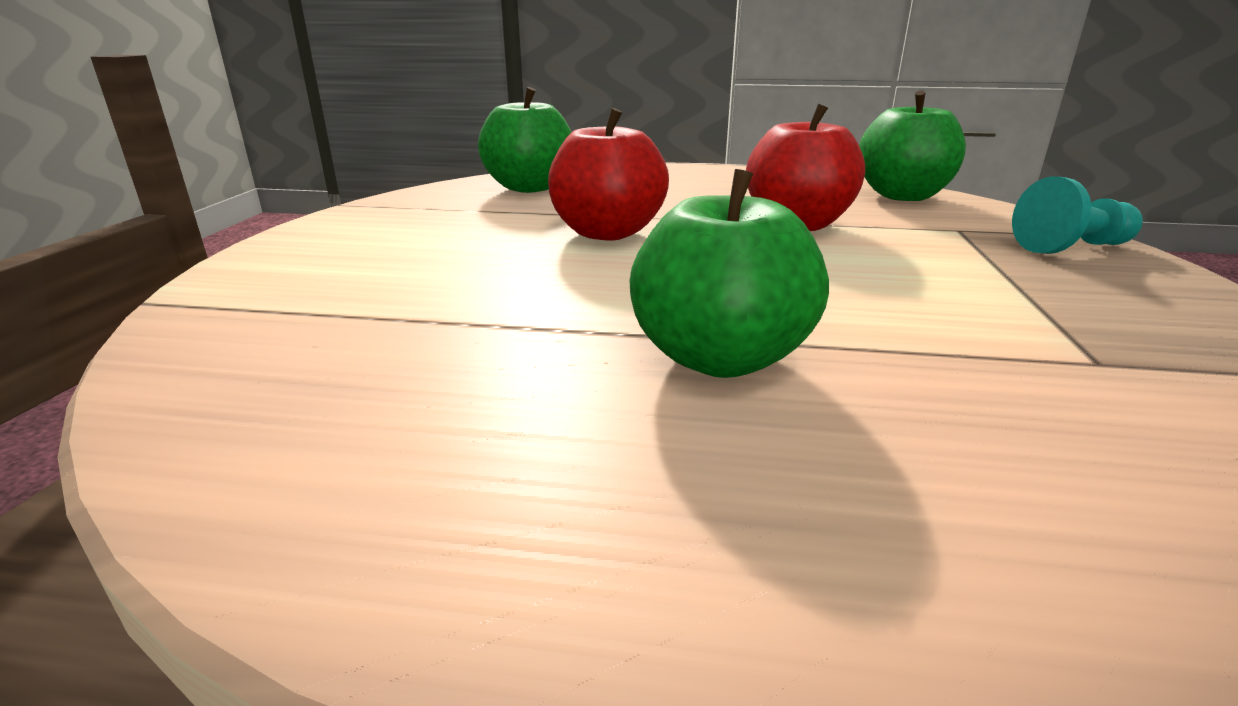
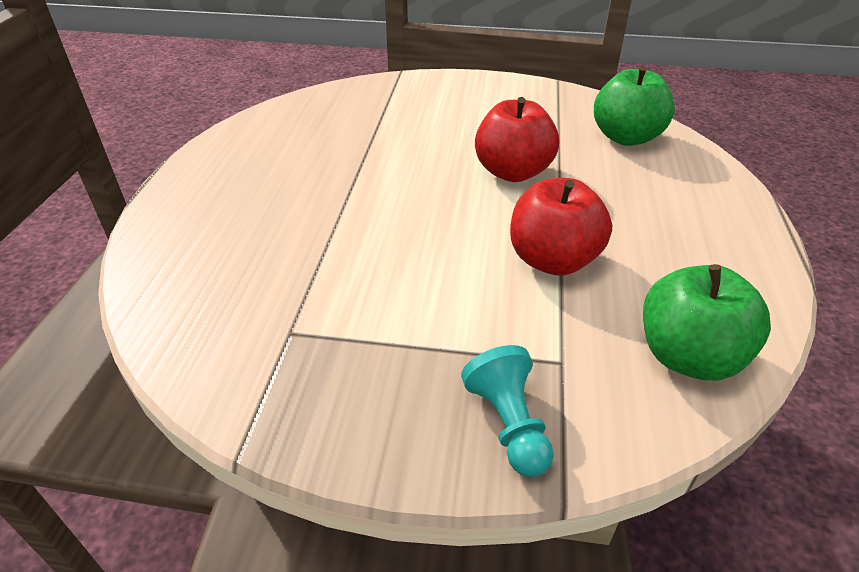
camera: 90 degrees right, 15 degrees up
(720, 358) = (322, 202): green apple -> none

